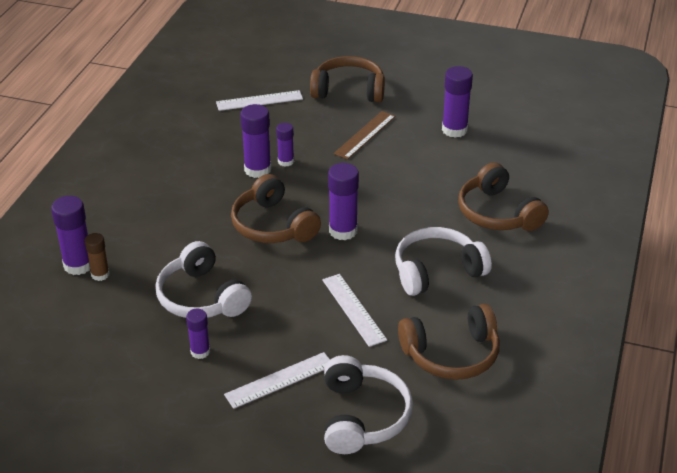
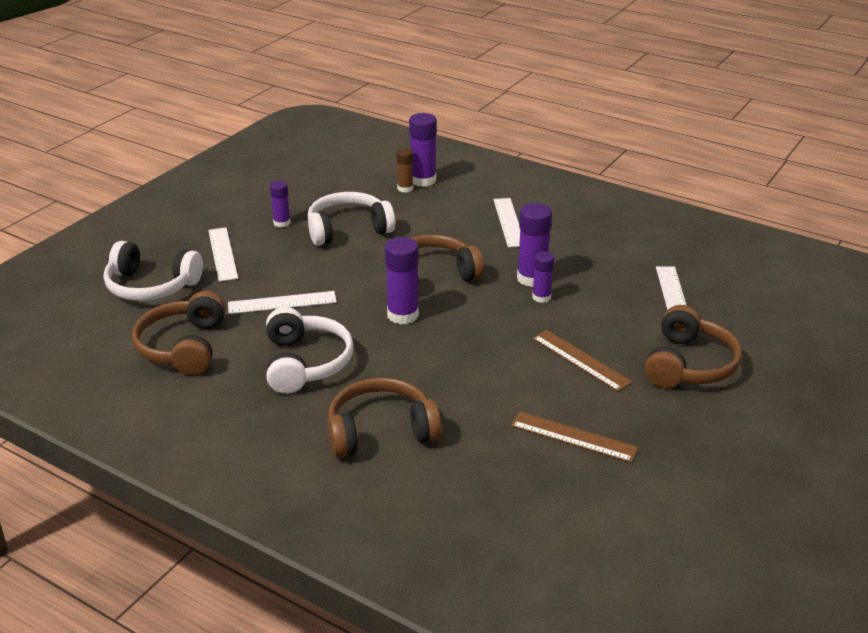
camera: 105 degrees right, 5 degrees down
(160, 194) = (509, 222): none -> white ruler
(454, 130) = (573, 437): purple glue stick -> brown ruler

